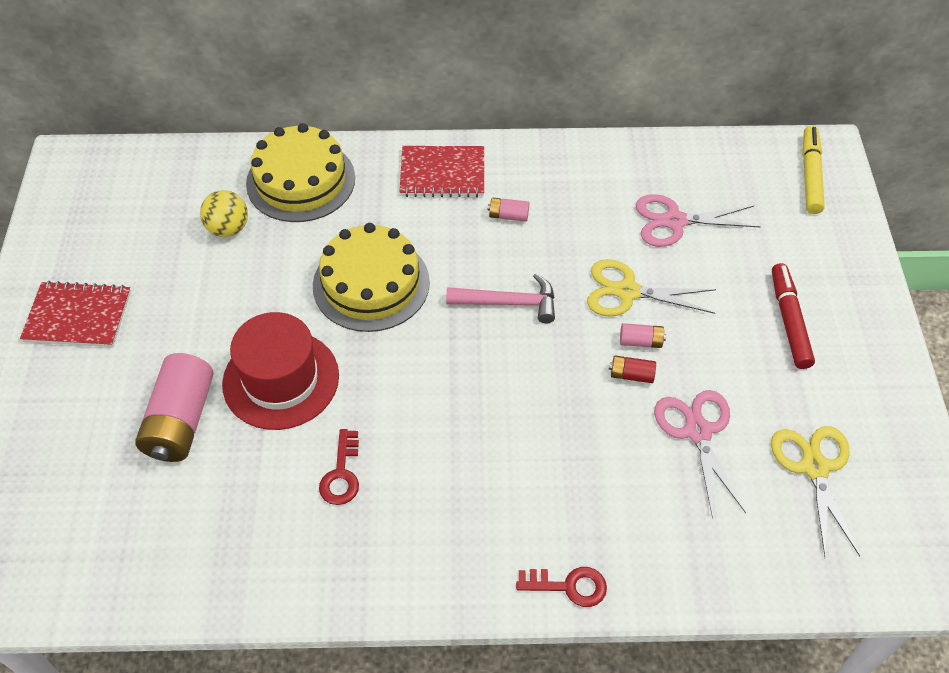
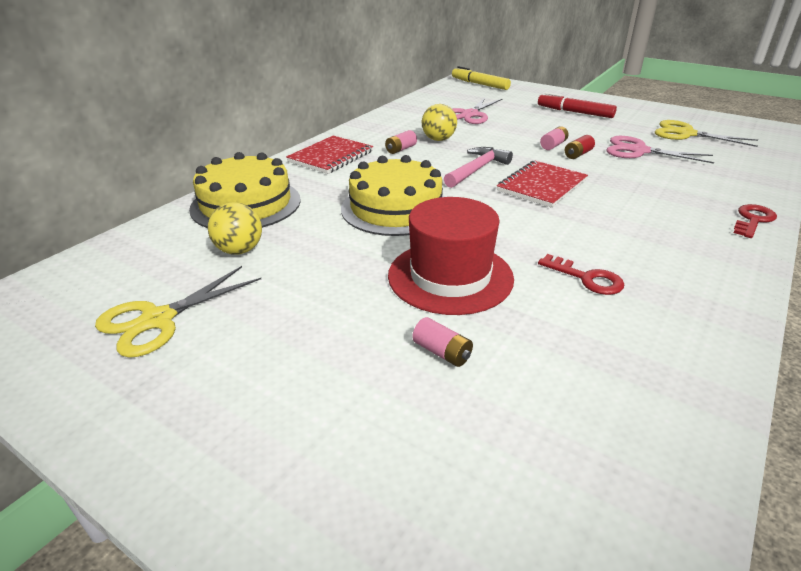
camera: 55 degrees left, 20 degrees down
(78, 316) = (203, 384): red notebook -> red notebook (541, 186)
(180, 421) = (442, 352): pink battery -> pink battery, size x0.45
(565, 232) = (438, 139): none -> yellow ball
(627, 291) = (509, 138): yellow scissors -> yellow scissors (158, 320)

